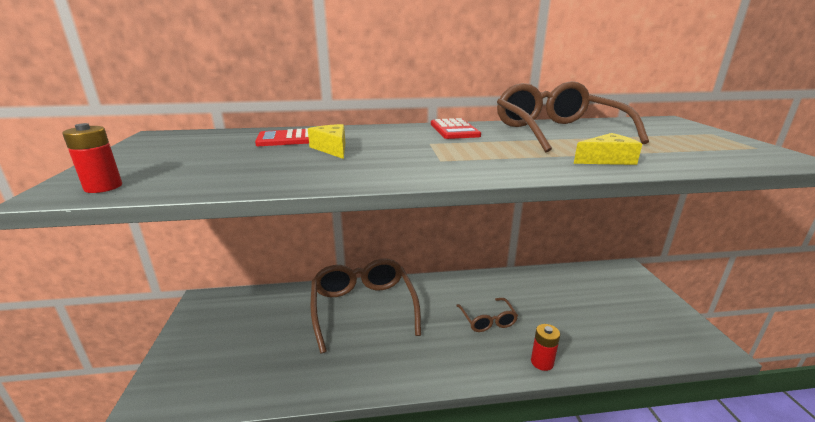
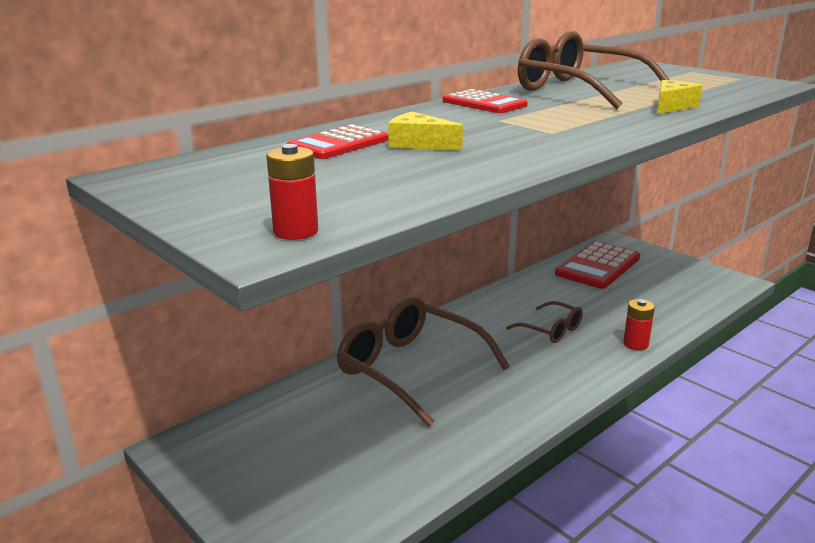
camera: 35 degrees left, 0 degrees up
(587, 284) = (598, 266): none -> red calculator

